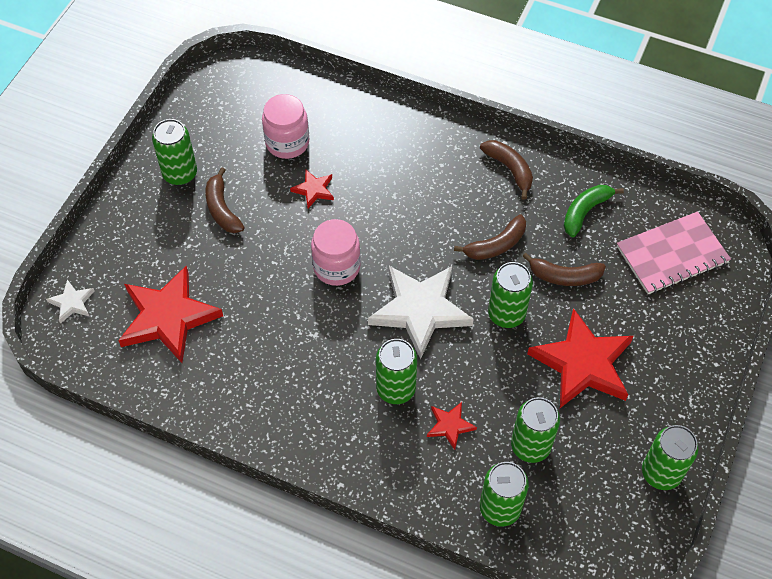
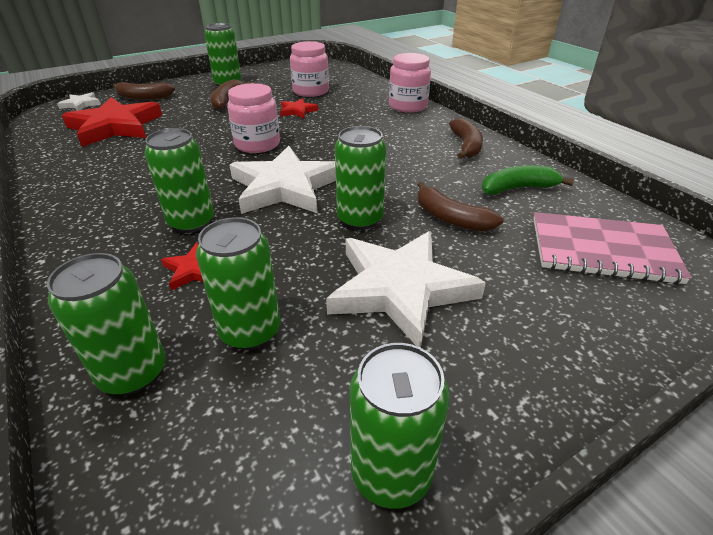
camera: 35 degrees right, 20 degrees down
(409, 123) = (408, 106): none -> pink jar
(496, 245) = (403, 177): brown banana -> brown banana (143, 97)
(582, 363) = (400, 289): red star -> white star

